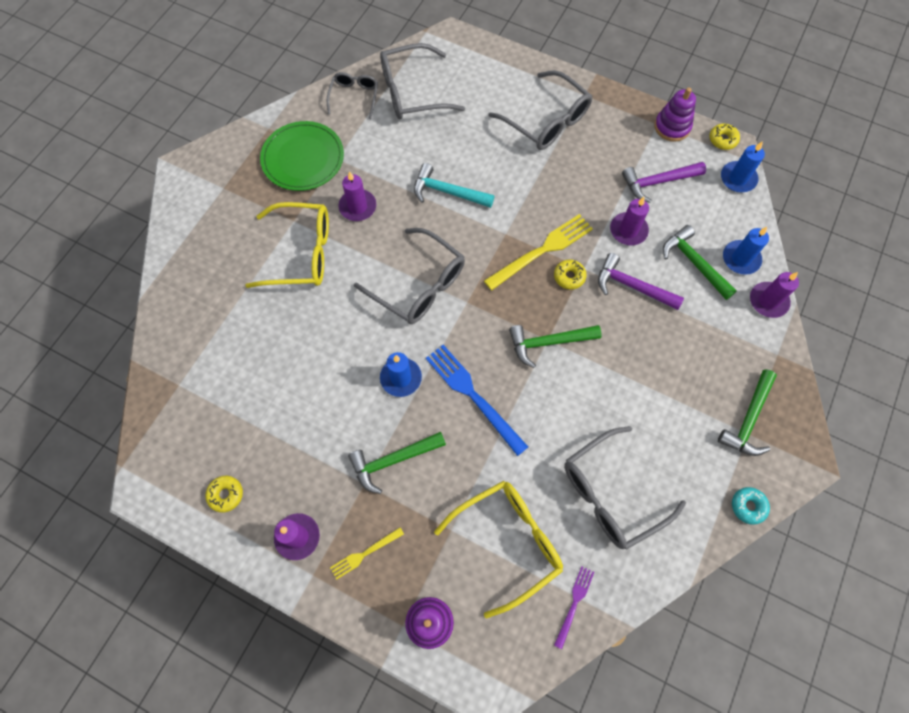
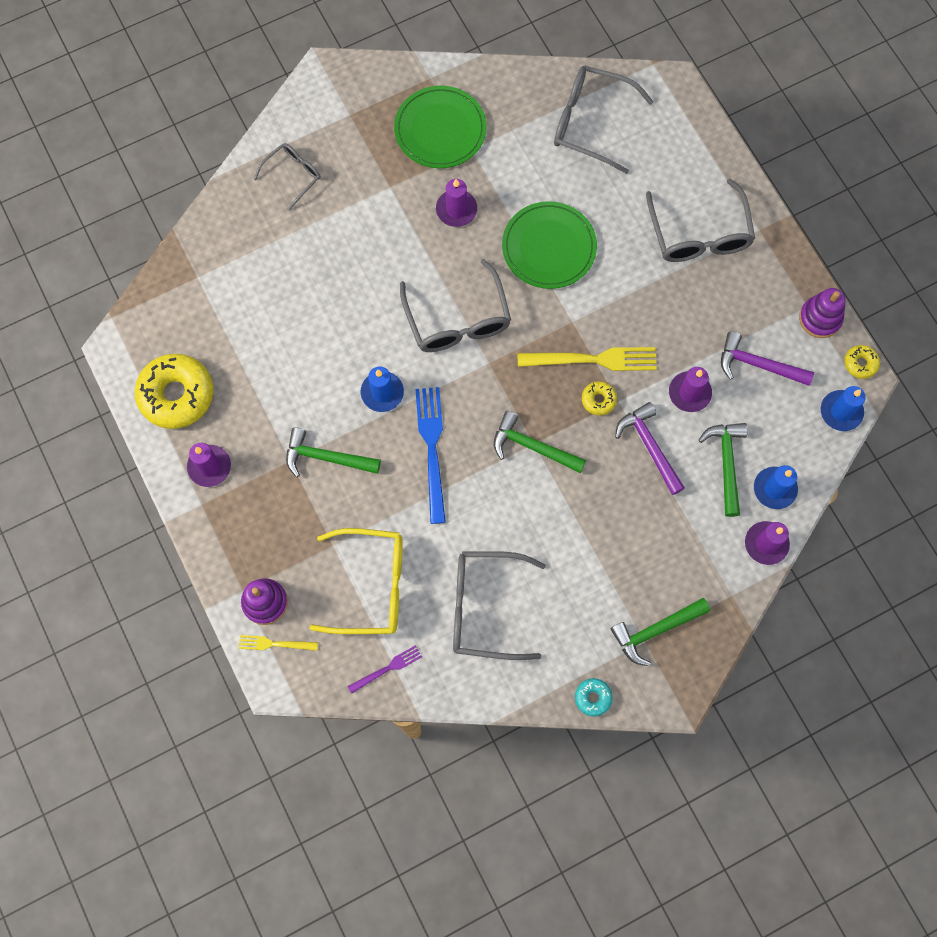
camera: 35 degrees right, 5 degrees up
(226, 494) = (176, 395): yellow donut -> yellow donut, size x2.19
(301, 253) = (376, 223): yellow glasses -> none
(354, 97) = (532, 94): grey glasses -> grey glasses (293, 175)
(364, 554) = (252, 516): yellow fork -> yellow fork (274, 644)
(447, 192) = (549, 247): turquoise hammer -> green plate

